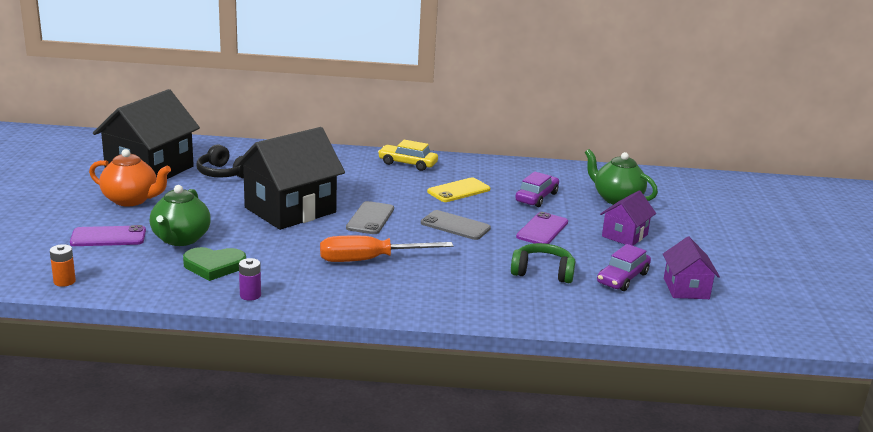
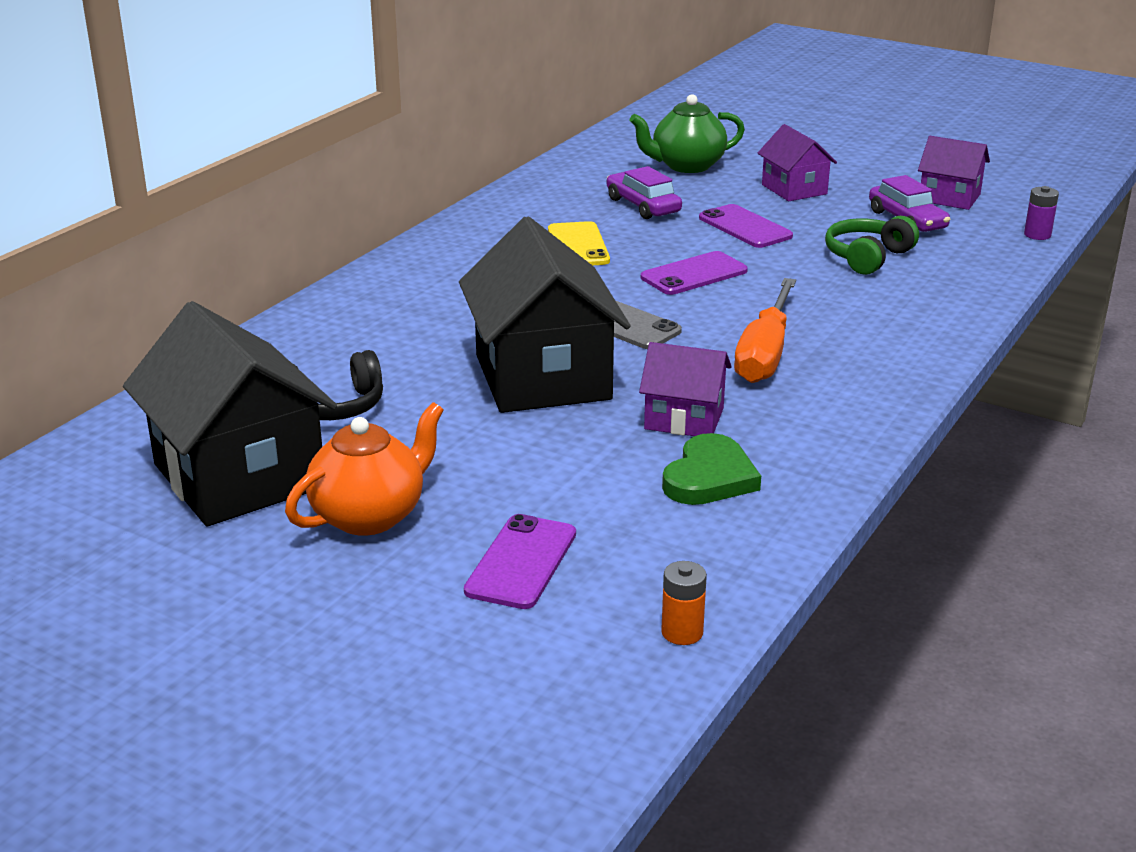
camera: 60 degrees left, 5 degrees up
(180, 239) = (585, 491): green teapot -> none
(250, 295) = (829, 464): purple battery -> purple battery (1037, 235)
(273, 250) = (684, 419): none -> purple house
(407, 164) = (445, 256): yellow car -> none
(455, 226) = (694, 274): grey phone -> purple phone

